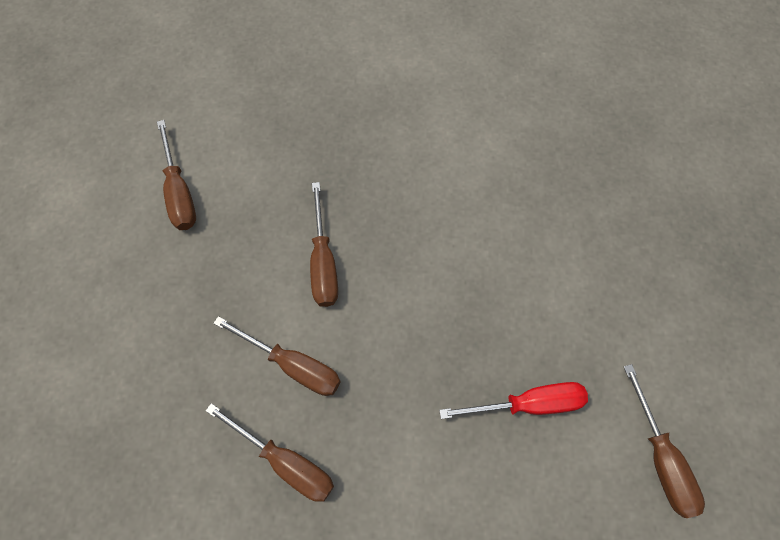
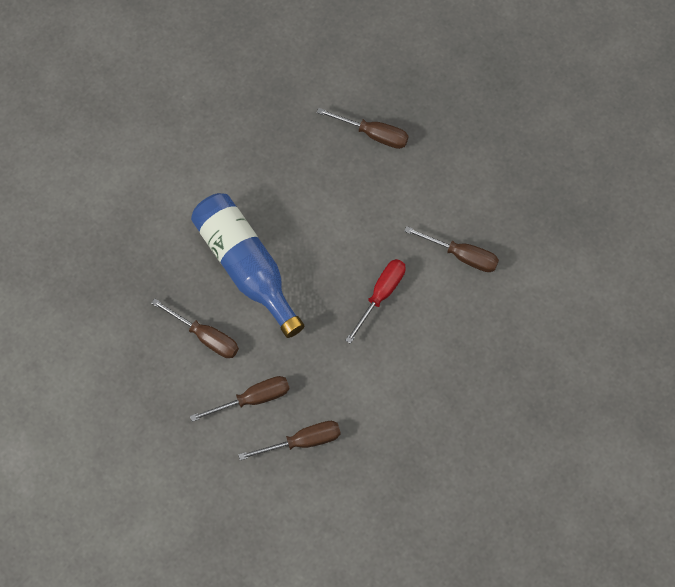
camera: 50 degrees left, 0 degrees up
(180, 192) = (81, 385): brown screwdriver -> brown screwdriver (373, 134)
(431, 240) = (246, 267): none -> blue bottle

